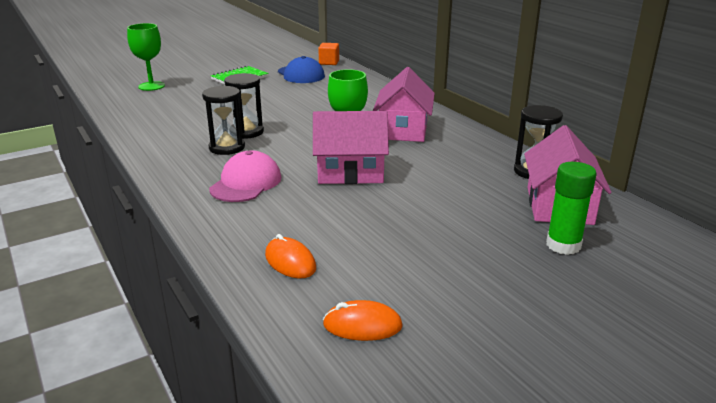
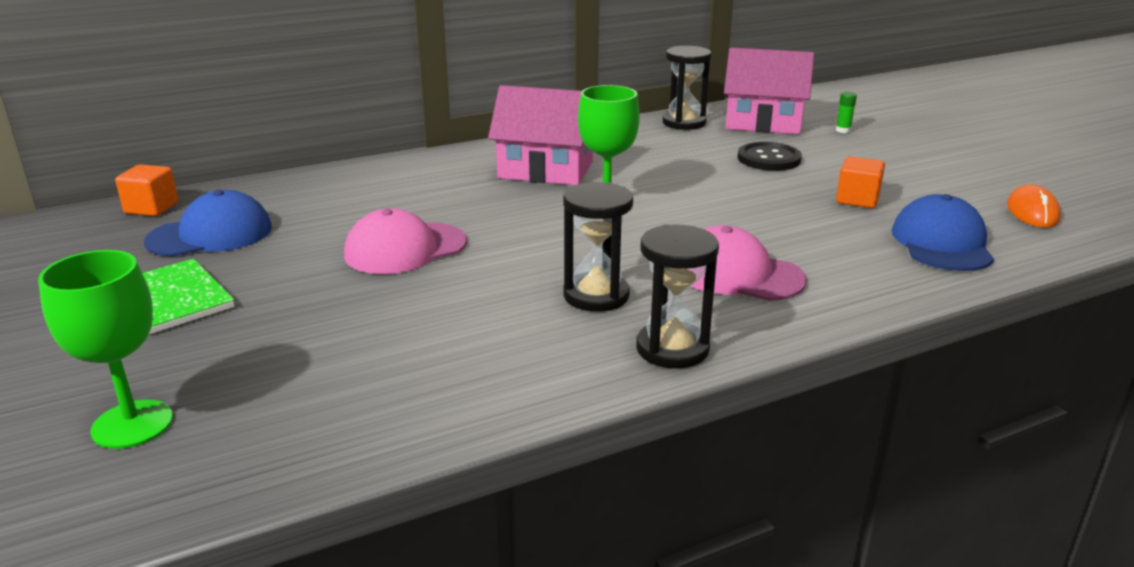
camera: 85 degrees left, 0 degrees up
(246, 132) = (524, 280): black hourglass -> black hourglass (672, 349)
(285, 107) = (405, 249): none -> pink cap
(290, 262) = (941, 243): orange mouse -> blue cap
(350, 172) = (692, 206): pink house -> none
(375, 234) = (857, 200): none -> orange cube
(458, 203) = (769, 159): none -> black button
(563, 245) = (843, 130): green glue stick -> green glue stick, size x0.47

